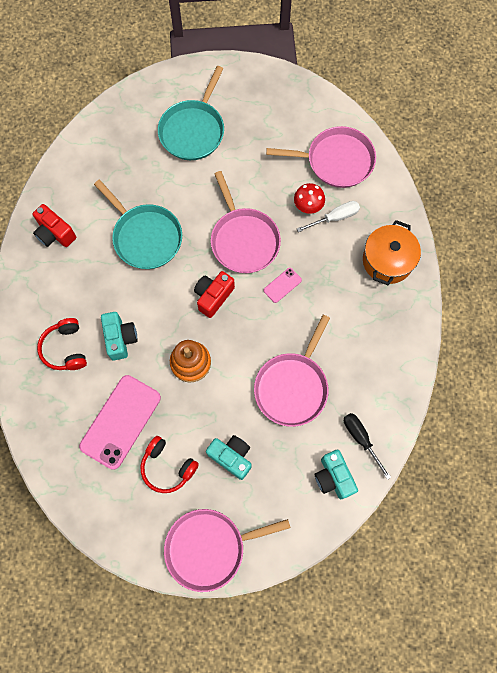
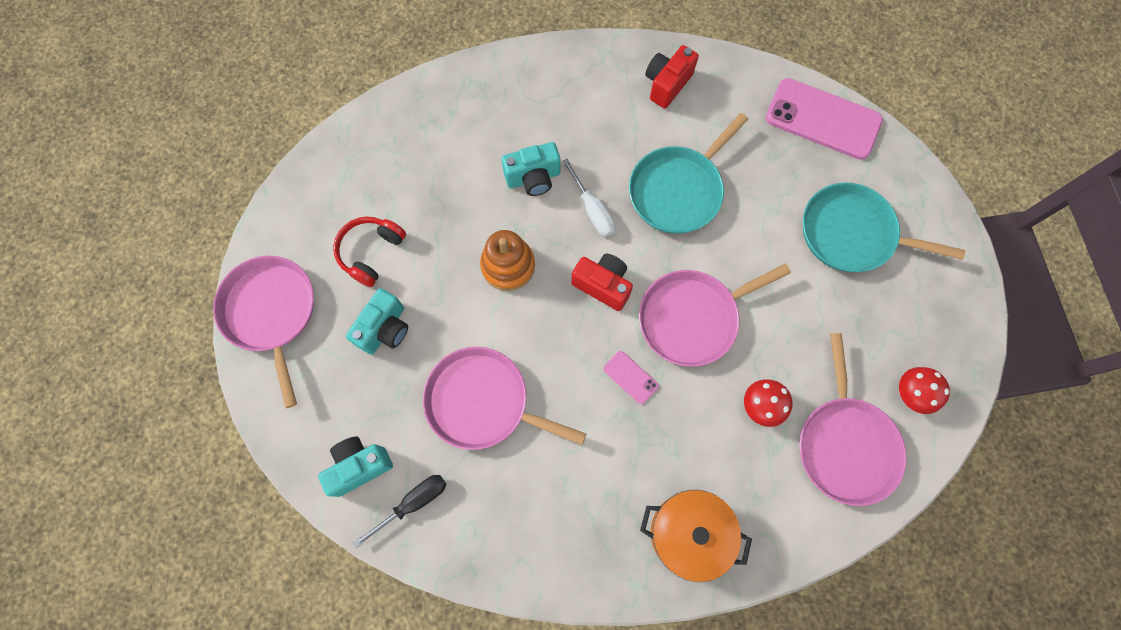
camera: 85 degrees right, 0 degrees up
(65, 349) = (515, 117): red headphones -> none
(120, 421) = (426, 191): pink phone -> pink phone (822, 119)
(306, 117) = (911, 394): none -> red mushroom
(335, 217) = (748, 447): white screwdriver -> white screwdriver (592, 210)

